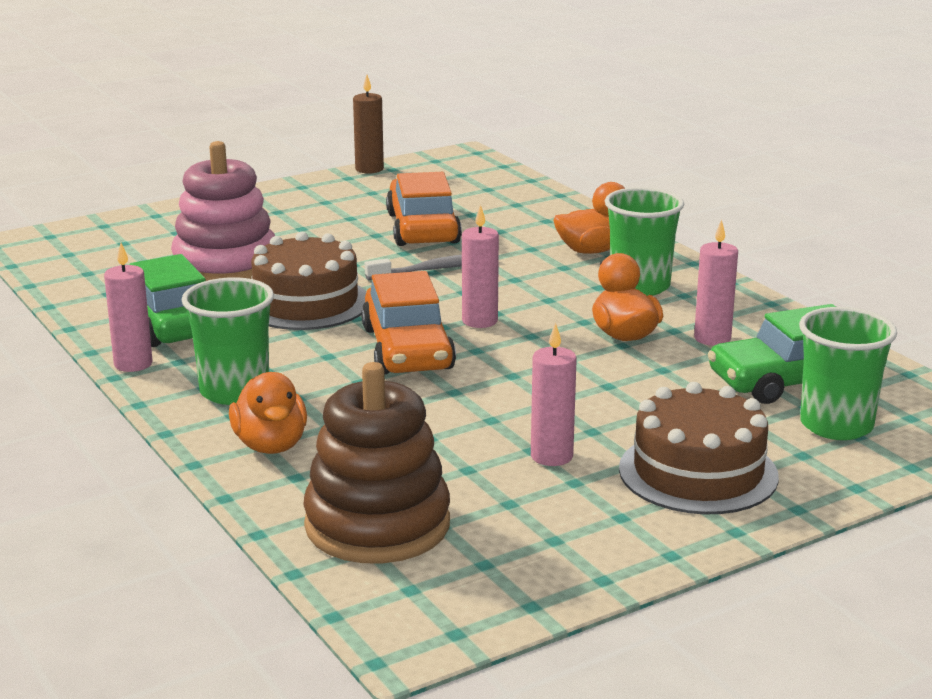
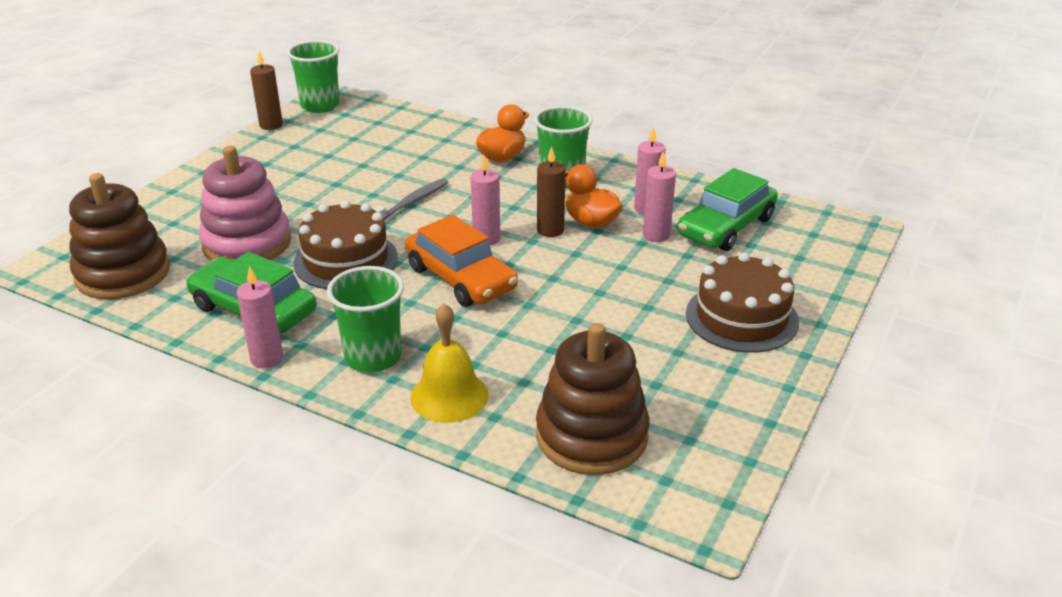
camera: 30 degrees left, 10 degrees up
(84, 262) = (123, 274): none -> brown stacking toy
(271, 445) = (449, 396): orange duck -> yellow bell
(423, 228) = (365, 169): orange car -> none
(551, 456) = (644, 336): pink candle -> pink candle (656, 235)
(564, 331) = (550, 230): none -> brown candle
(836, 425) = (781, 254): green cup -> green cup (320, 105)

